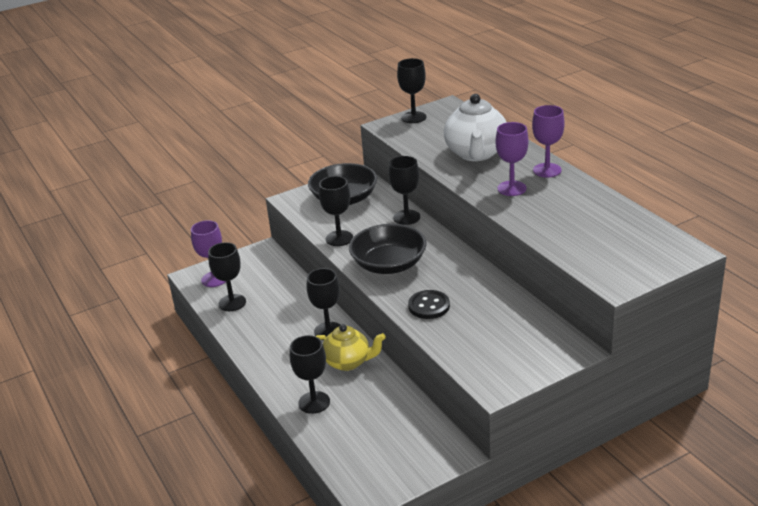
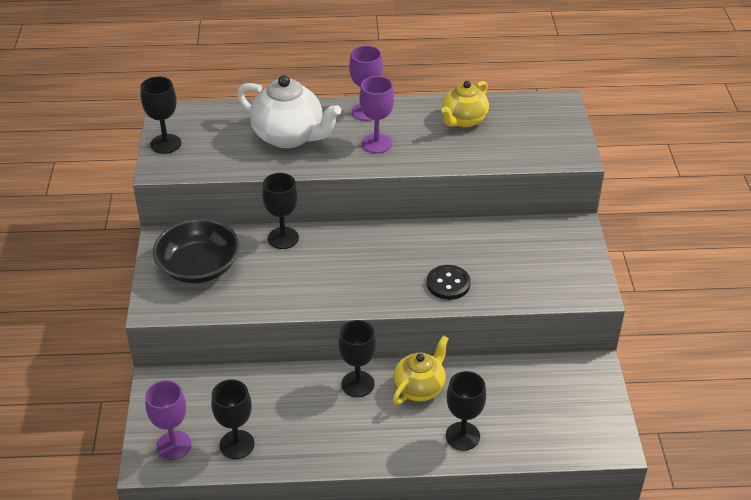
camera: 65 degrees left, 10 degrees up
(339, 238) = (274, 299): black goblet -> none
(389, 264) = (356, 282): black bowl -> none
(593, 214) = (463, 120): none -> yellow teapot

